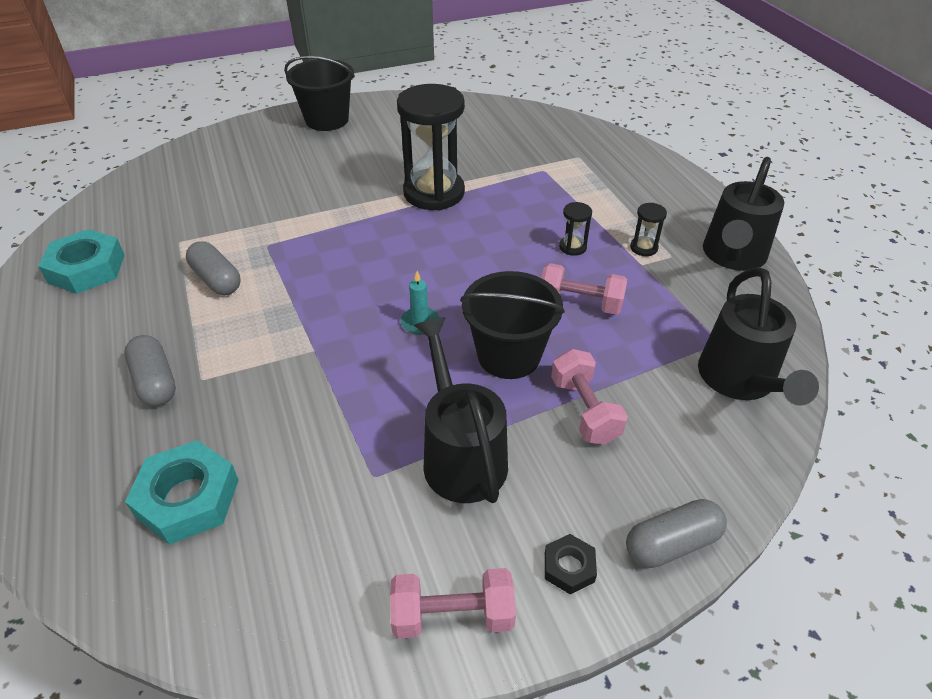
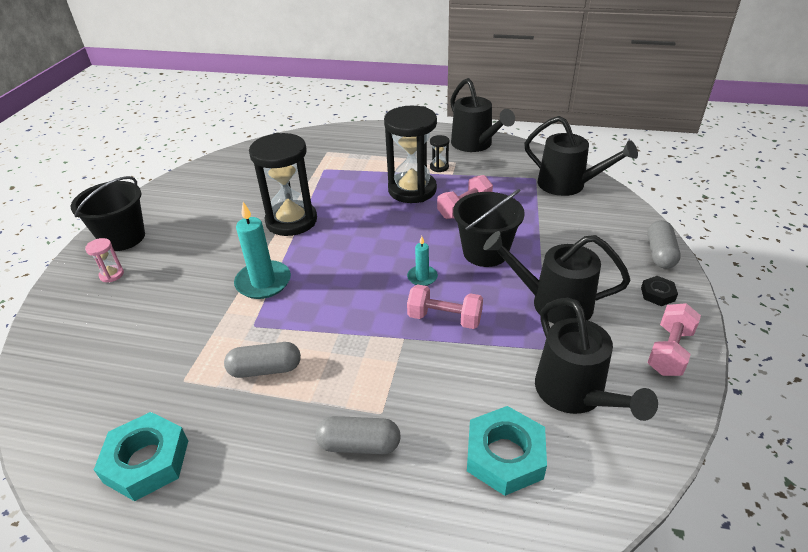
camera: 55 degrees left, 5 degrees down
(277, 140) = (111, 275): none -> pink hourglass
(310, 532) = (576, 395): none -> black watering can
(328, 222) = (263, 282): none -> turquoise candle
(572, 247) = (412, 190): black hourglass -> black hourglass, size x2.44
(584, 410) = (551, 243): pink dumbbell -> pink dumbbell (444, 318)

